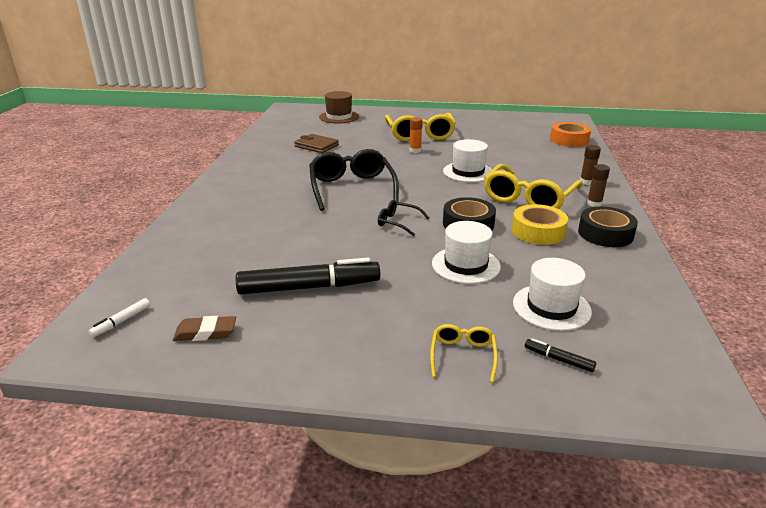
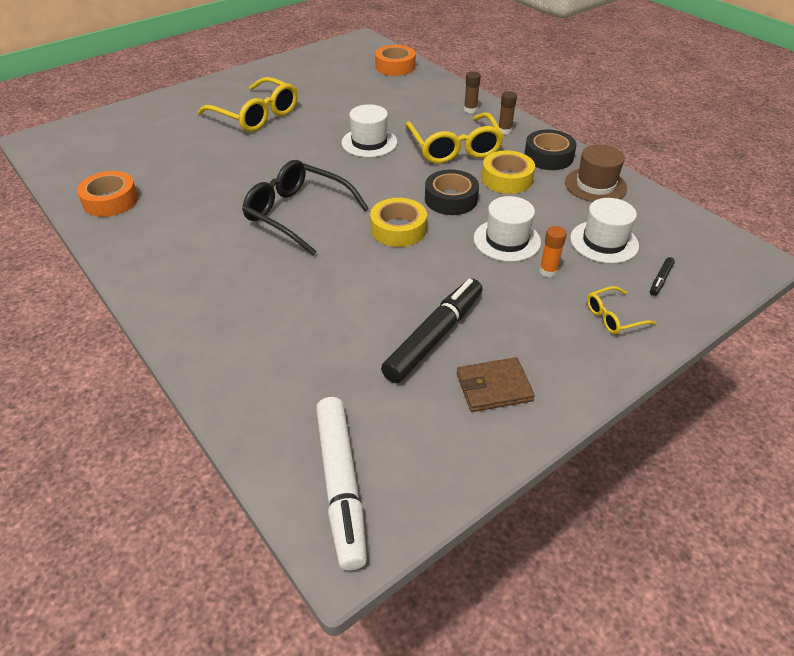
camera: 45 degrees left, 15 degrees up
(121, 321) = (341, 485): white marker -> white marker, size x2.40
(205, 333) = (429, 435): brown eraser -> none
(271, 143) = (110, 200): none -> orange tape
(316, 146) = (171, 179): brown wallet -> brown wallet (494, 387)
(339, 117) = (127, 127): brown hat -> brown hat (595, 185)
(398, 223) = (398, 229): black glasses -> yellow tape
(415, 151) = (284, 139): orange glue stick -> orange glue stick (548, 271)
(463, 356) = (613, 317): yellow glasses -> yellow glasses turned 75 degrees counterclockwise
(558, 359) = (660, 280): black marker -> black marker turned 45 degrees counterclockwise

